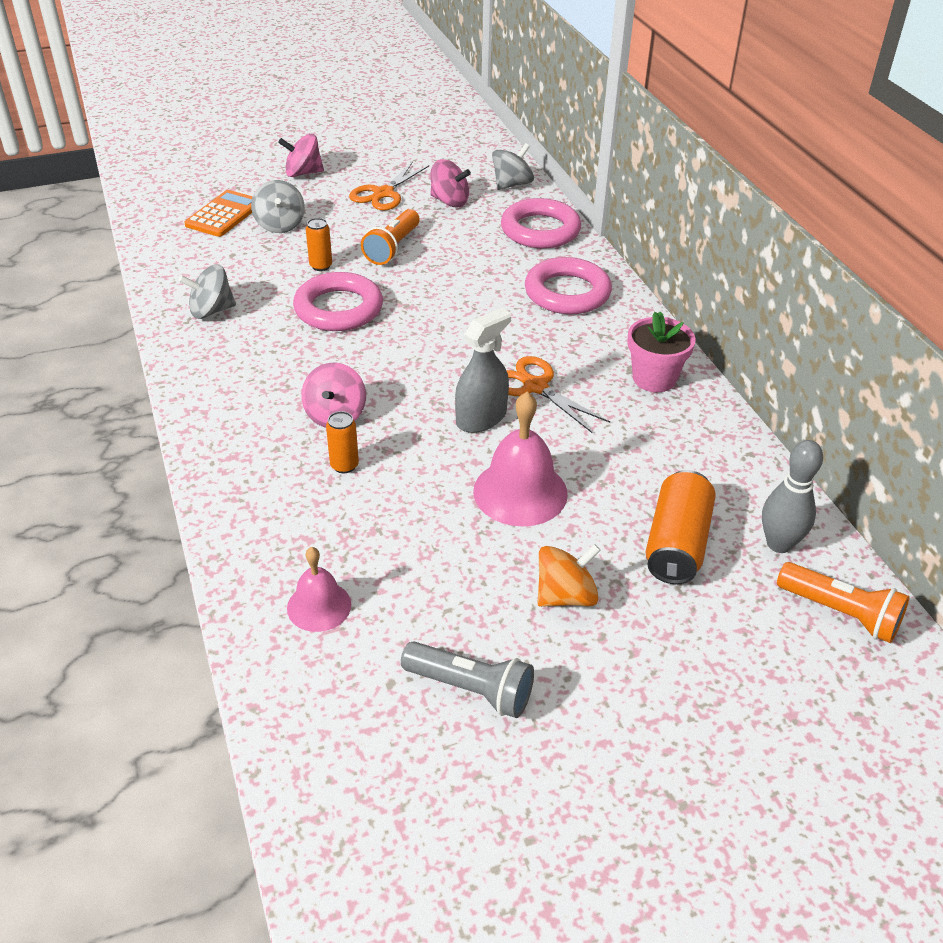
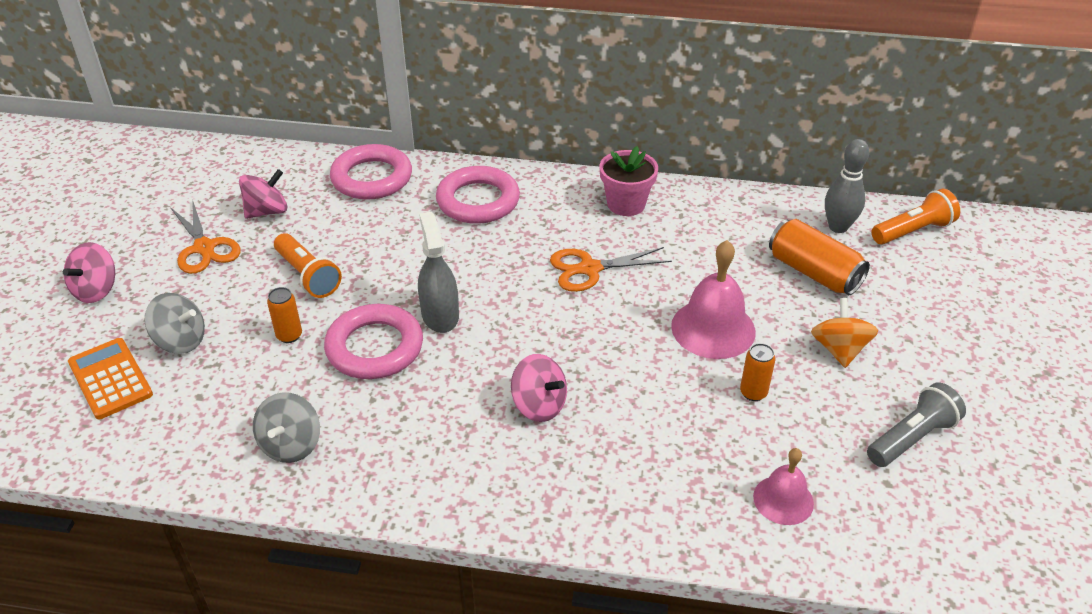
camera: 60 degrees left, 0 degrees up
(344, 465) = (613, 423): orange can -> orange can (753, 393)
(481, 418) = (608, 315): grey spray bottle -> grey spray bottle (440, 315)
(512, 184) = (281, 164): grey spinning top -> none

